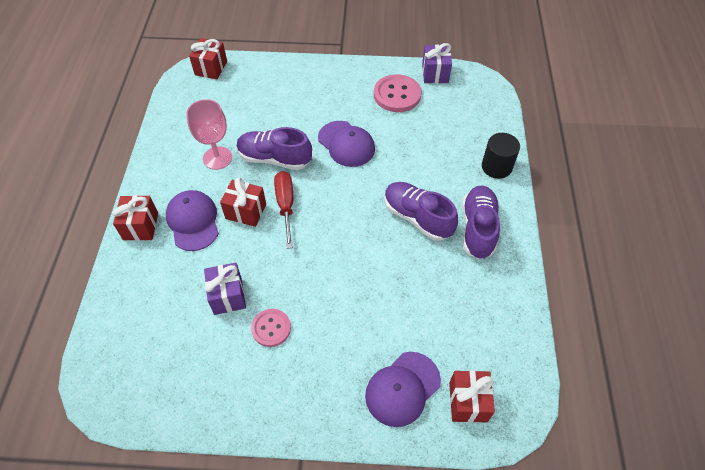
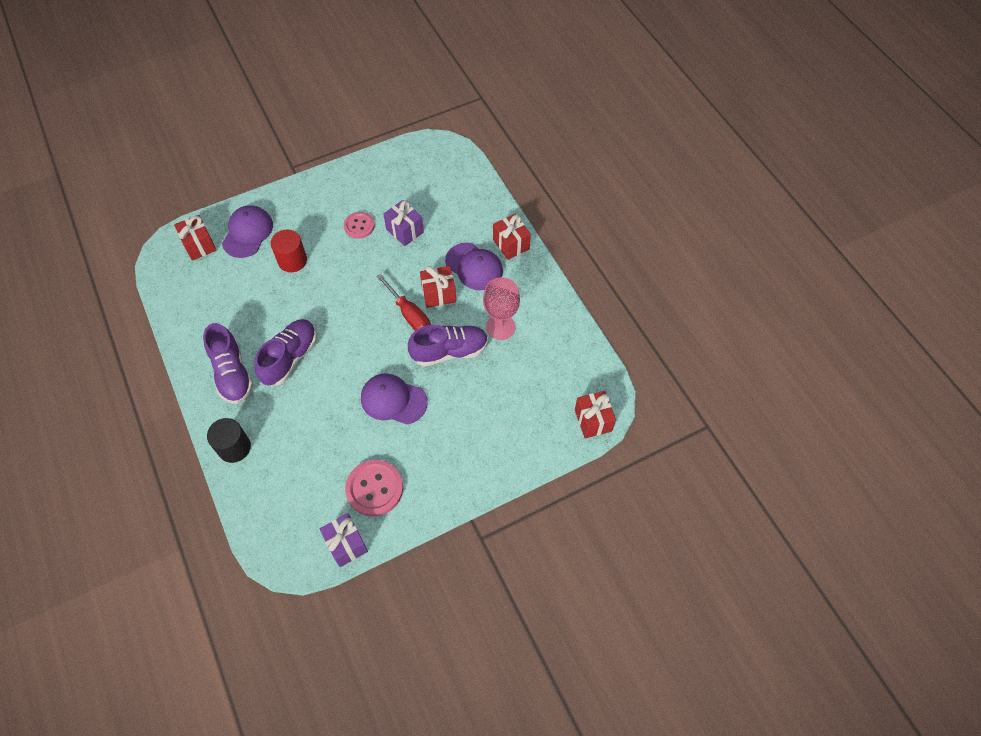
camera: 150 degrees right, 5 degrees up
(367, 322) = (292, 260): none -> red cylinder
(417, 218) = (290, 358): purple shoe -> purple shoe turned 75 degrees counterclockwise

